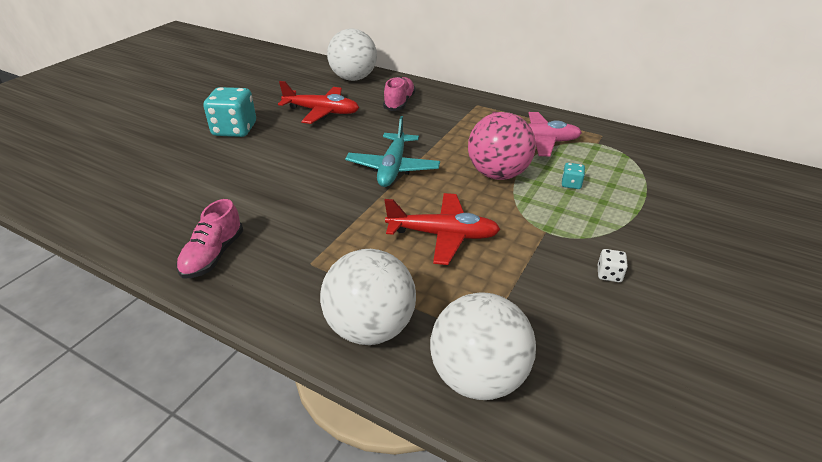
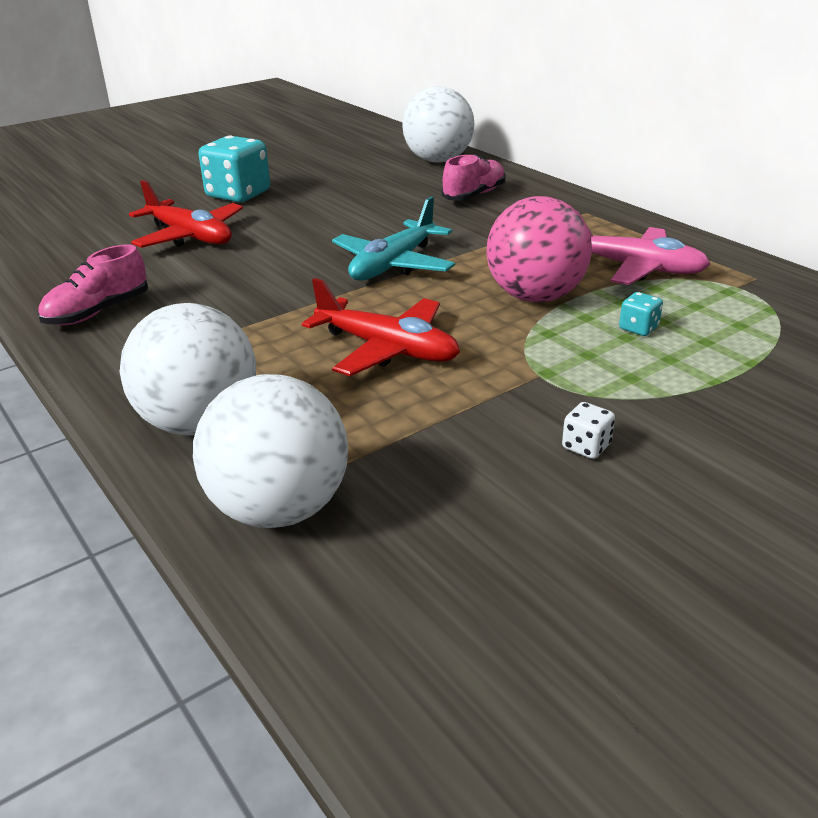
camera: 25 degrees right, 5 degrees down
(322, 112) = (361, 191): red plane -> red plane (190, 236)

